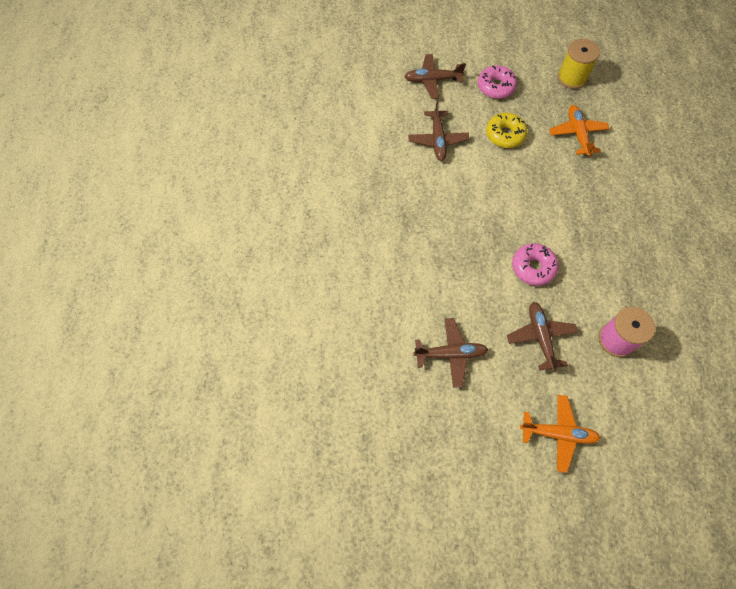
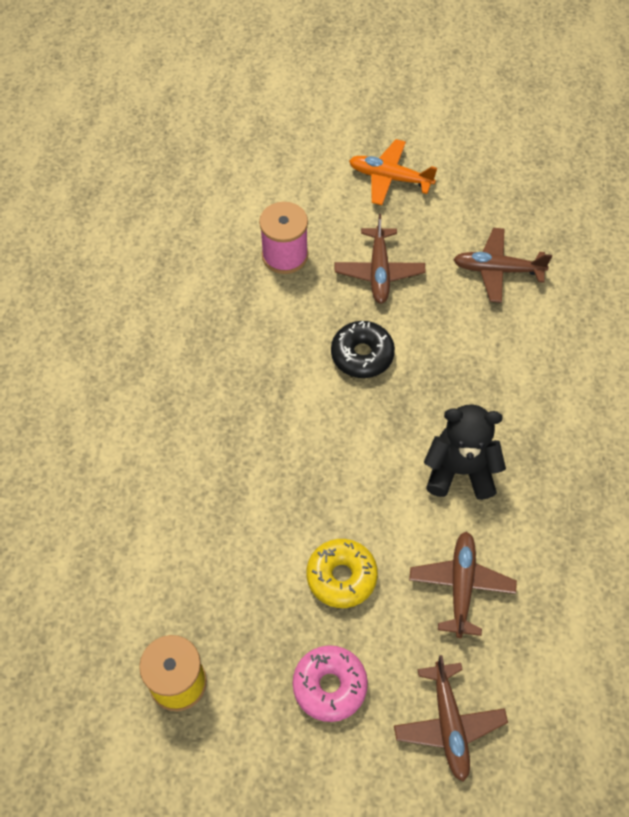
camera: 170 degrees left, 5 degrees down
(432, 80) = (449, 724): brown plane -> brown plane turned 75 degrees clockwise
(450, 201) = (460, 471): none -> black teddy bear
(533, 267) = (362, 355): pink donut -> black donut
(577, 134) = (216, 558): orange plane -> none

